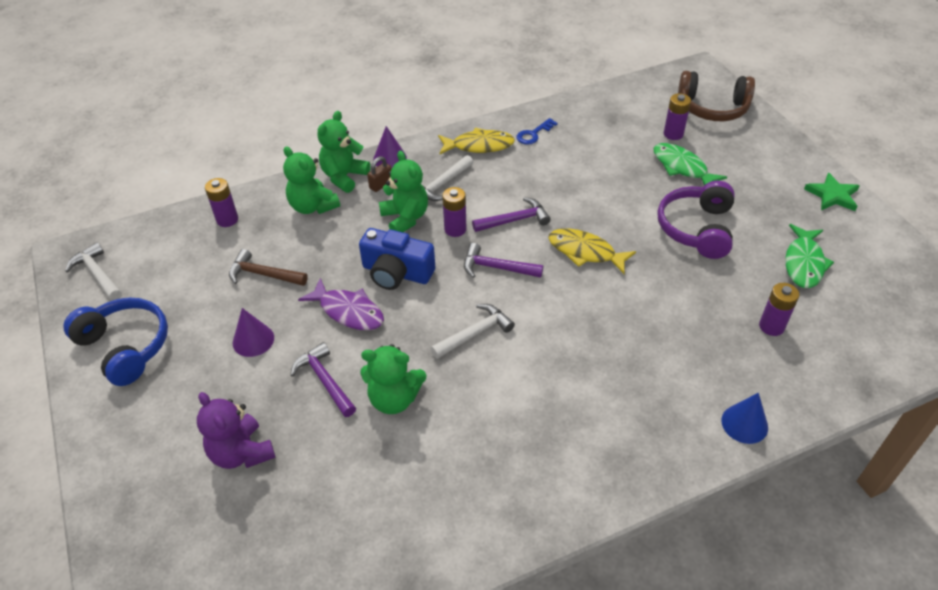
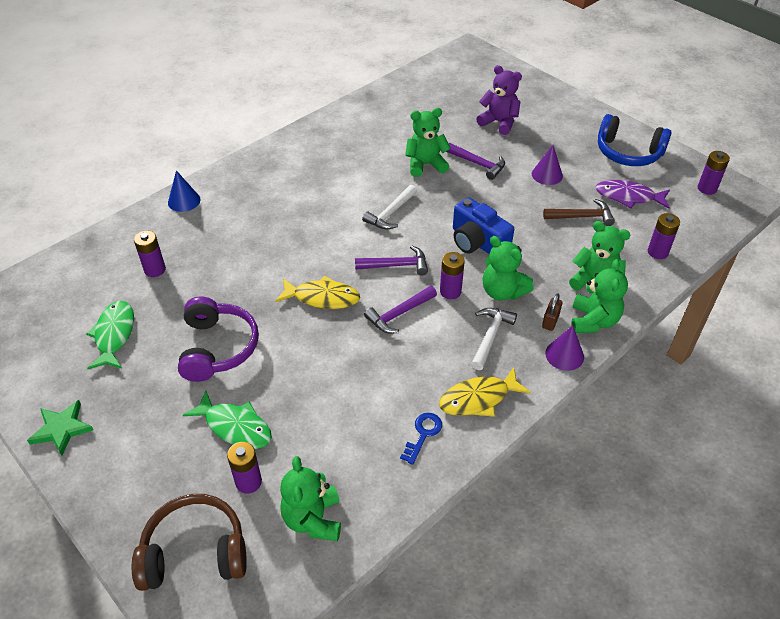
camera: 160 degrees right, 0 degrees up
(97, 274) = (707, 188): white hammer -> purple battery
(348, 311) = (494, 206): purple fish -> purple fish (628, 197)
(396, 273) = (477, 242): blue camera -> blue camera turned 135 degrees counterclockwise
(629, 108) = (313, 519): none -> green teddy bear

